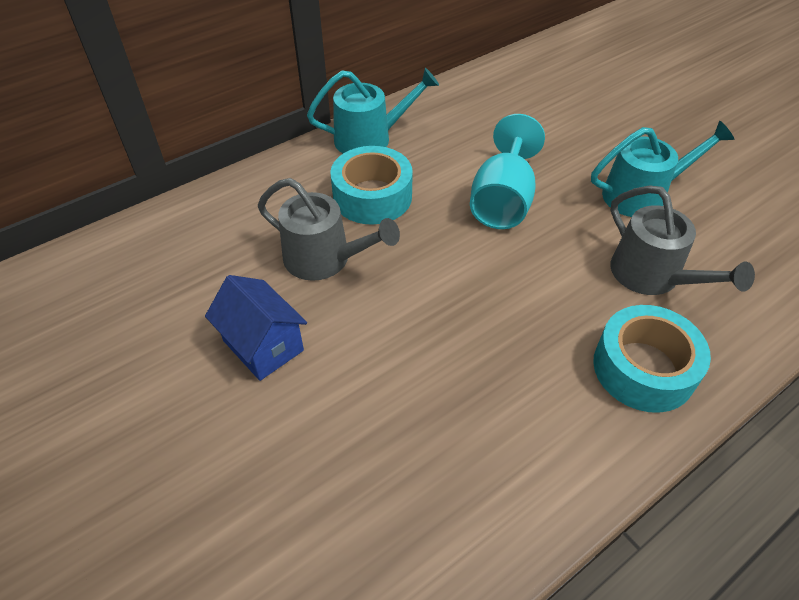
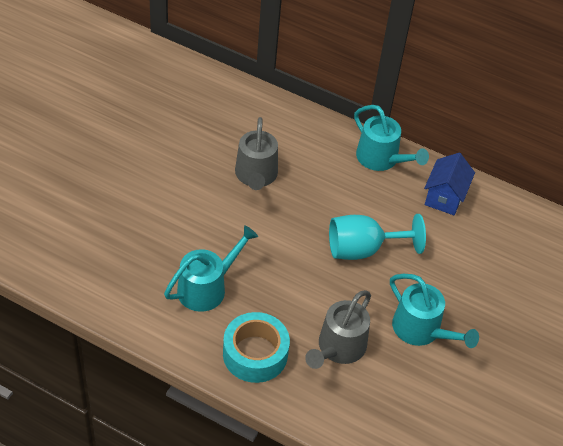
camera: 60 degrees right, 0 degrees up
(263, 345) = (179, 173): blue house -> blue house (444, 197)
(372, 196) = (324, 180): turquoise tape -> none
(504, 386) = (207, 288): none -> turquoise watering can

